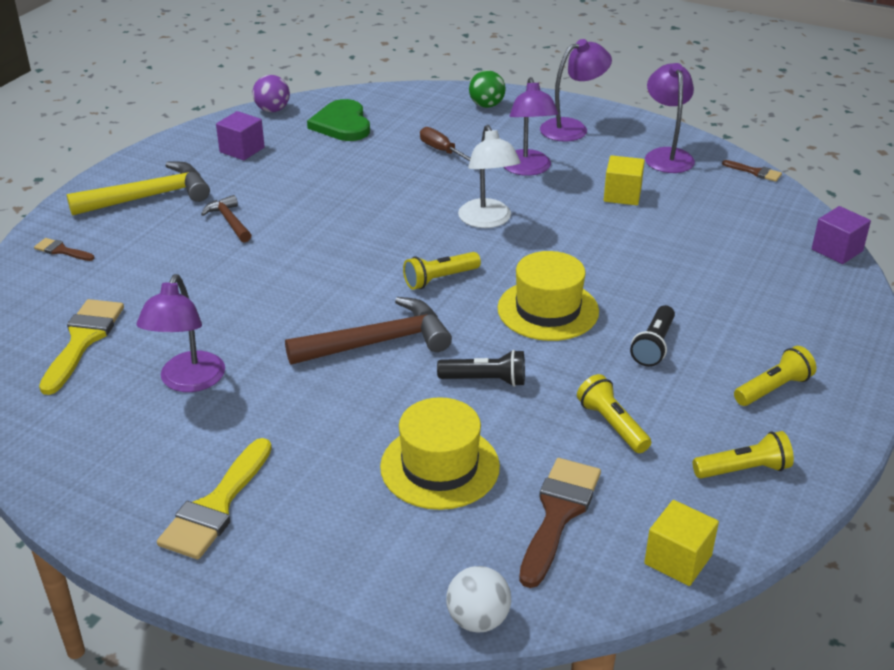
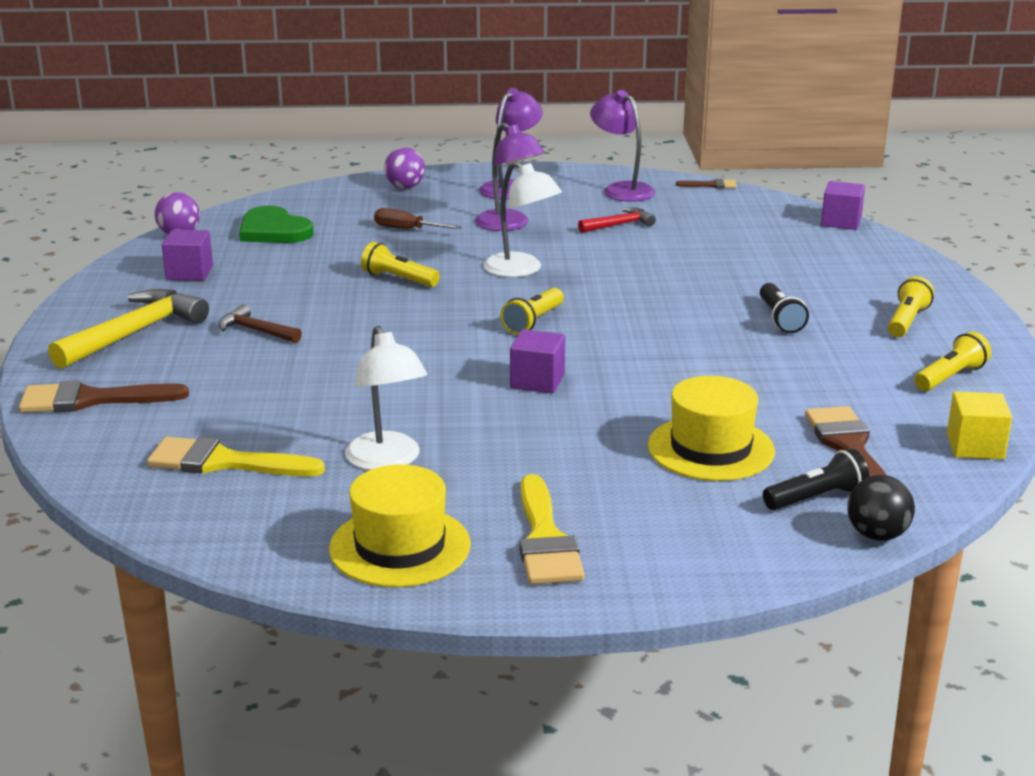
camera: 30 degrees left, 10 degrees down
(61, 250) = (91, 400): brown brush -> brown brush, size x1.96
(83, 340) = (223, 462): yellow brush -> yellow brush turned 60 degrees counterclockwise
(188, 382) = (387, 461): purple lamp -> white lamp
(378, 343) = (537, 381): brown hammer -> purple cube
(478, 620) = (877, 535): white ball -> black ball
(485, 380) = (670, 380): black flashlight -> black flashlight (816, 498)
(486, 105) = (405, 187): green ball -> purple ball
(548, 310) = (660, 318): yellow hat -> yellow hat (400, 546)
(612, 425) = (815, 379): yellow flashlight -> yellow flashlight (398, 279)
(622, 195) = (619, 225): yellow cube -> red hammer

